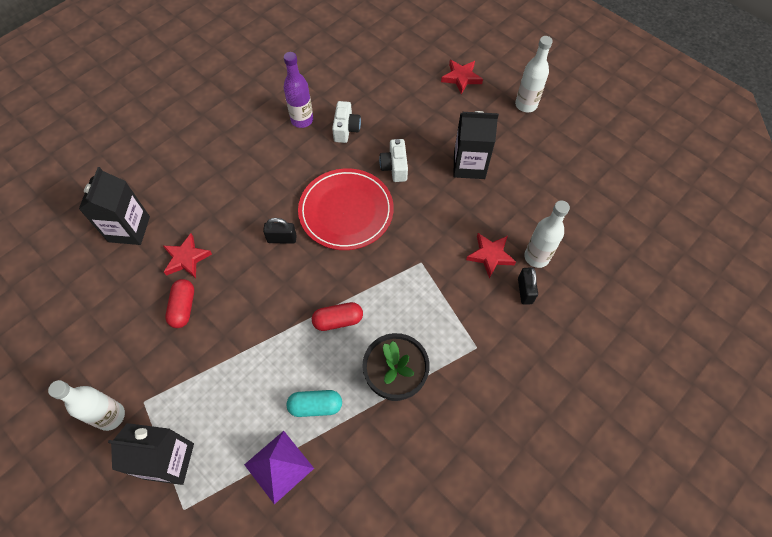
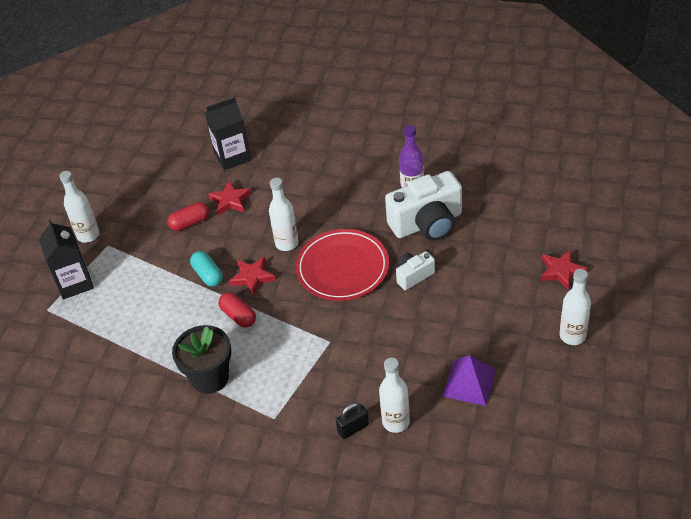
camera: 65 degrees right, 15 degrees down
(279, 466) = (103, 344): purple pyramid -> purple pyramid (469, 383)
(282, 239) = (287, 243): black padlock -> white bottle
(315, 406) = (160, 340): turquoise capsule -> turquoise capsule (208, 275)
(346, 129) = (427, 223): white camera -> white camera, size x1.95
(469, 165) = (459, 326): black carton -> none
(490, 255) = (372, 387): red star -> red star (252, 277)

